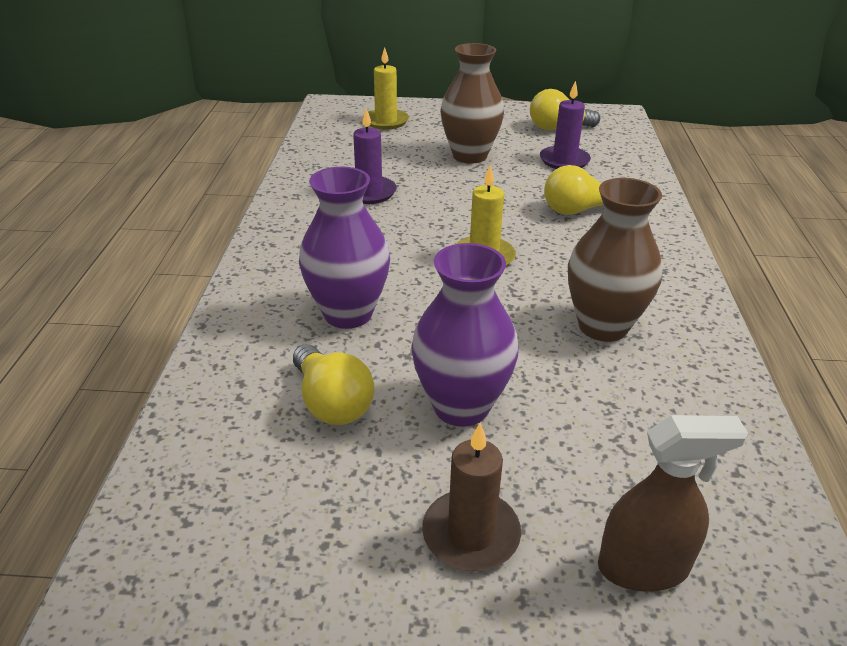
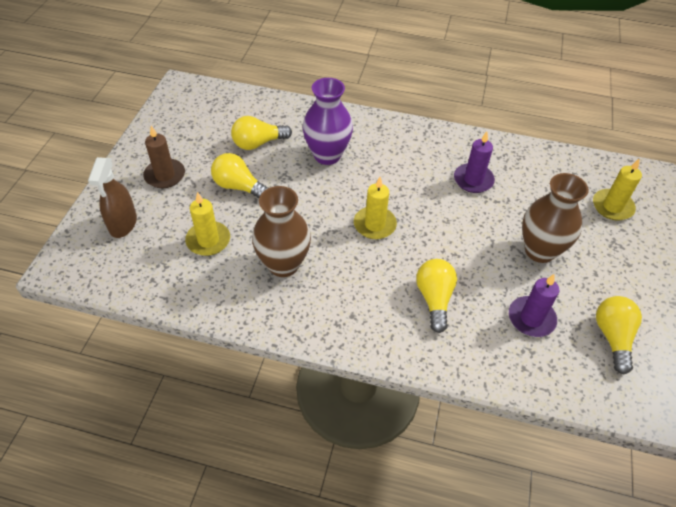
camera: 100 degrees right, 15 degrees up
(461, 406) = (238, 186): purple vase -> yellow light bulb
(607, 418) = (208, 240): none -> yellow candle

